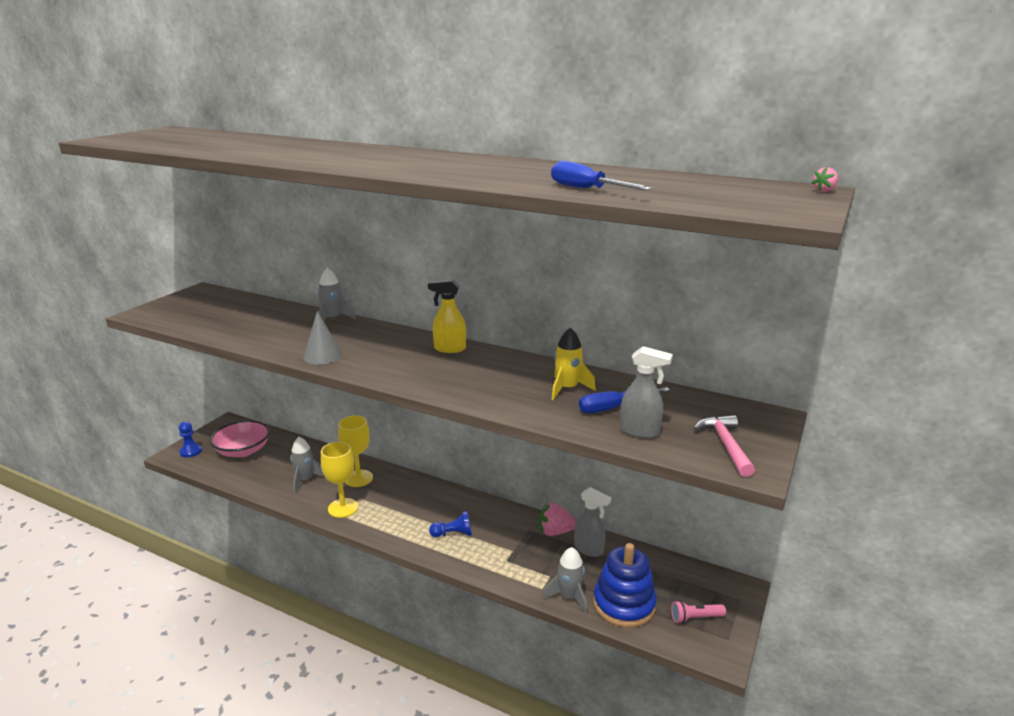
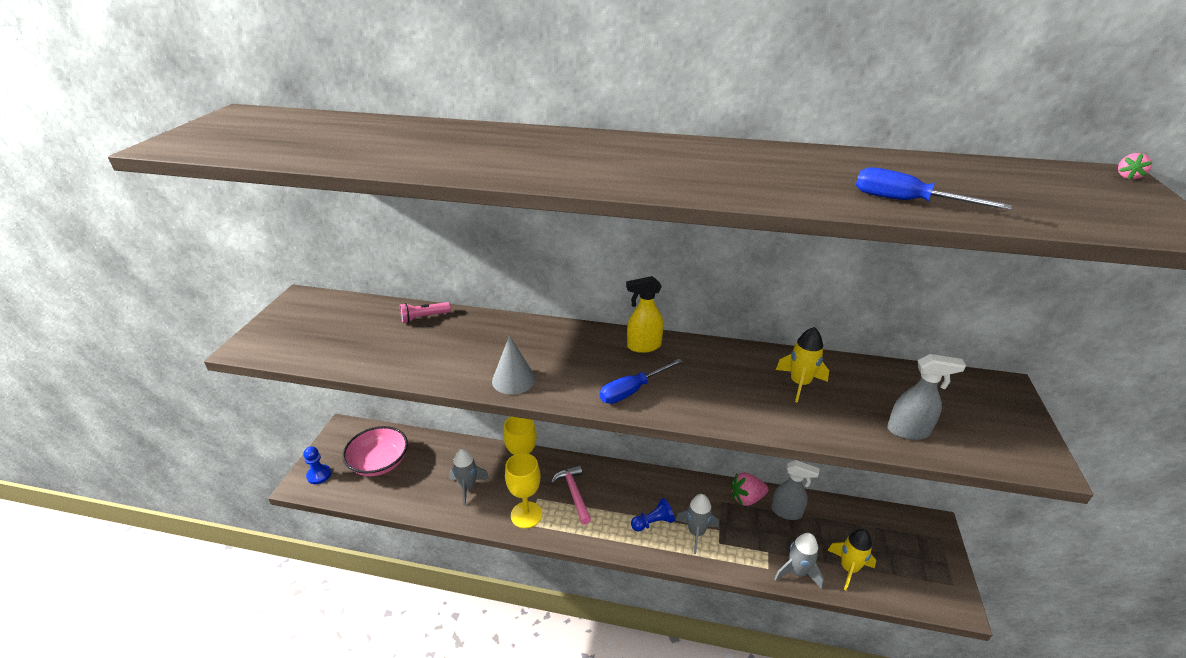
camera: 15 degrees left, 10 degrees up
(333, 319) = (487, 321): grey rocket -> grey rocket (696, 532)
(613, 408) = (861, 402): blue screwdriver -> blue screwdriver (632, 390)
(624, 604) = (848, 568): blue stacking toy -> yellow rocket
(695, 618) = (915, 568): pink flashlight -> pink flashlight (424, 317)
(726, 445) = (995, 434): pink hammer -> pink hammer (574, 493)

